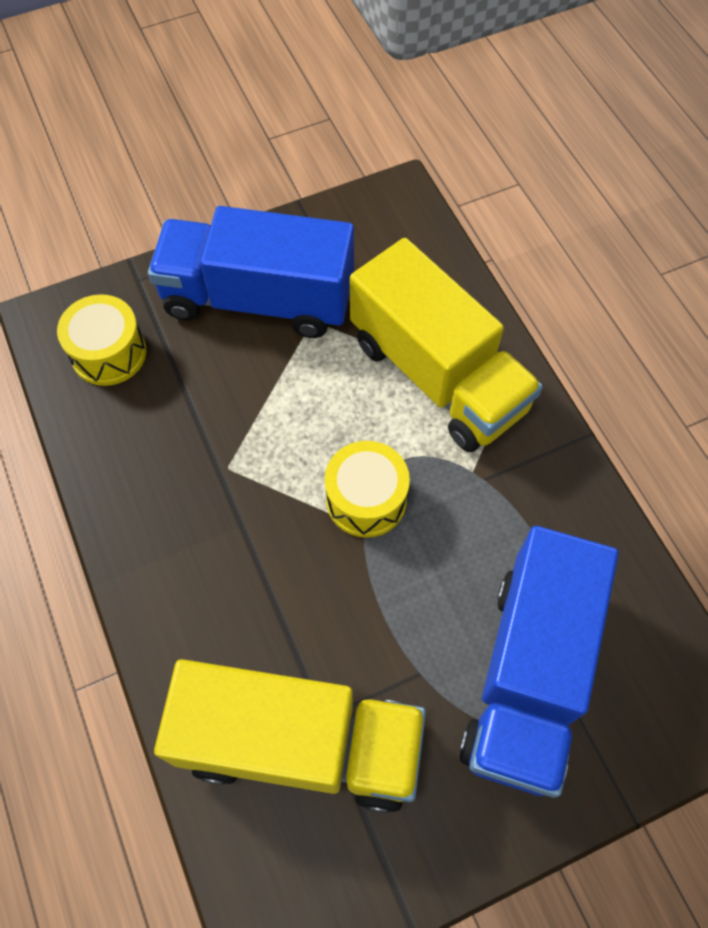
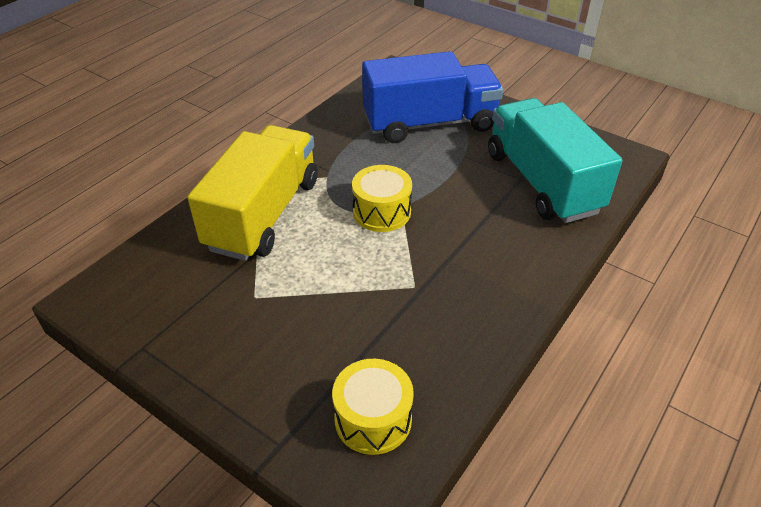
camera: 120 degrees left, 20 degrees down
(258, 299) = (251, 341): blue truck -> none
(299, 744) = (542, 182): yellow truck -> turquoise truck

